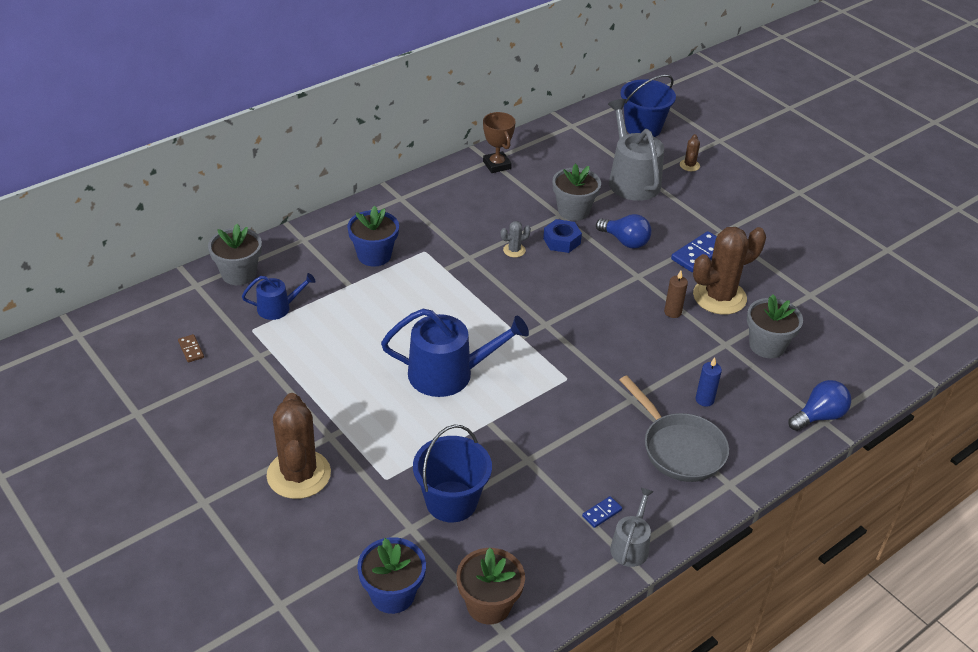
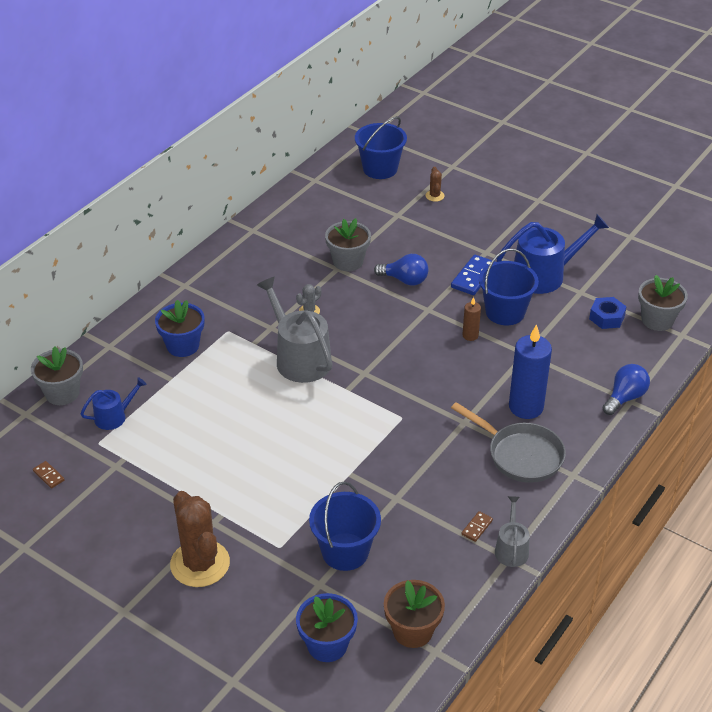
camera: 15 degrees left, 0 degrees up
(449, 374) = (296, 439): blue watering can -> blue watering can (544, 275)
(497, 165) = (261, 233): brown trophy -> none
(562, 241) = (348, 292): blue nut -> blue nut (606, 317)
(602, 513) = (477, 527): blue domino -> brown domino
(631, 180) = (388, 221): grey watering can -> grey watering can (299, 358)
(704, 400) = (526, 407): blue candle -> blue candle, size x2.05
(719, 297) = (505, 312): brown cactus -> blue bucket
(767, 345) = (560, 346): grey flower pot -> grey flower pot (657, 320)

